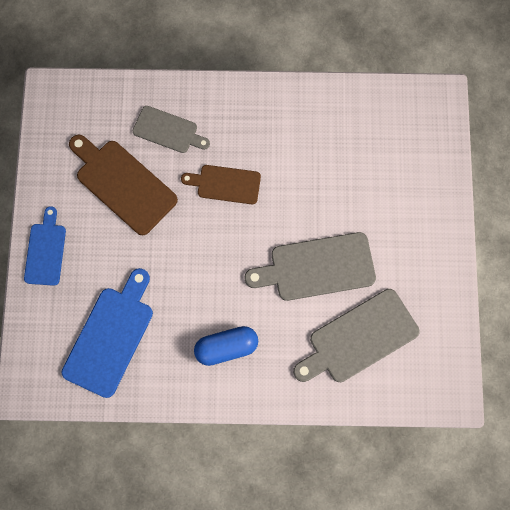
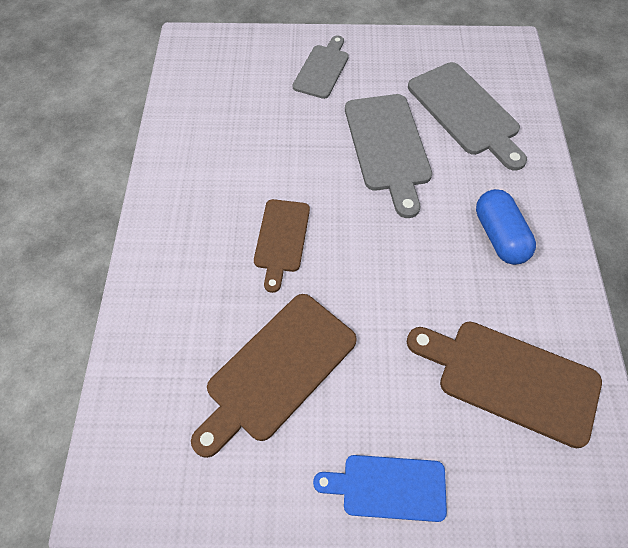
camera: 90 degrees left, 15 degrees down
(111, 336) = (510, 378): blue cutting board -> brown cutting board
(168, 131) = (197, 310): grey cutting board -> grey cutting board (322, 69)

